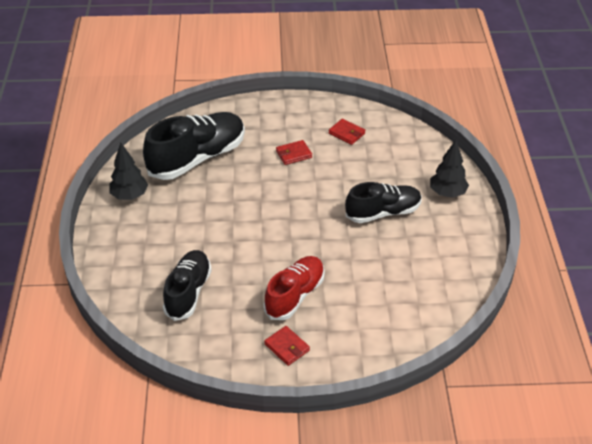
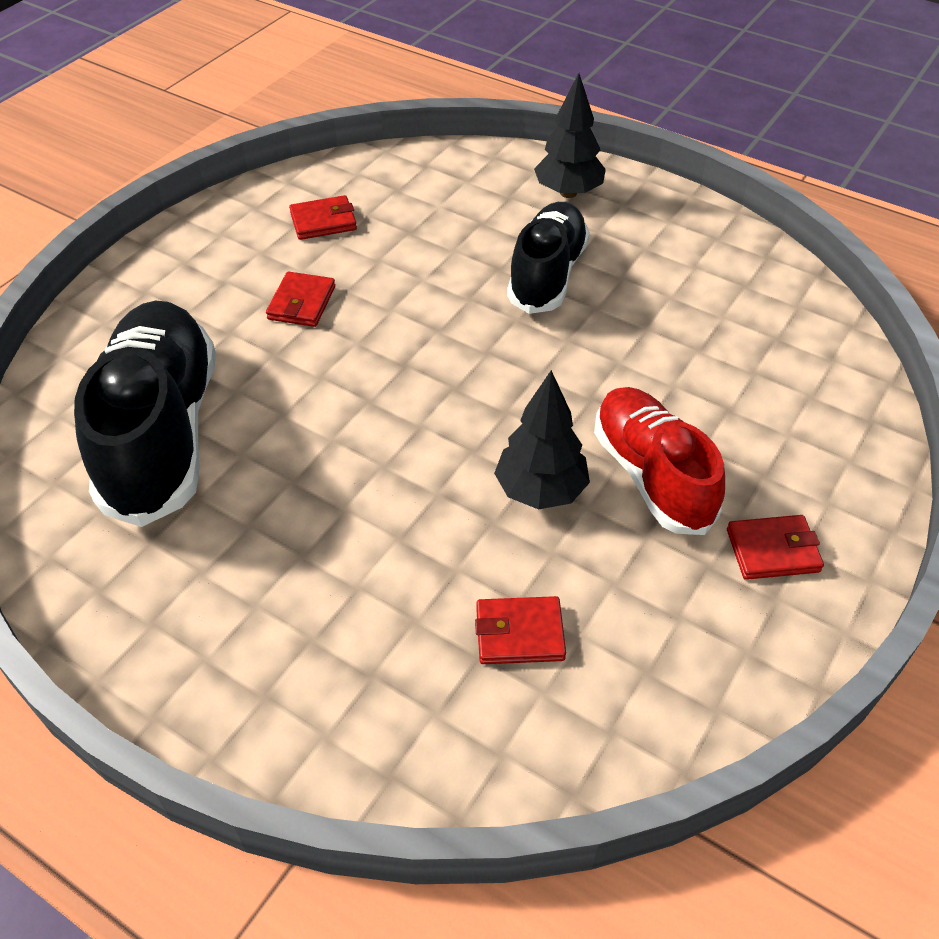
camera: 55 degrees left, 5 degrees up
(129, 196) = (145, 596): black tree -> black tree (540, 491)
(188, 292) = (519, 633): black shoe -> red wallet

